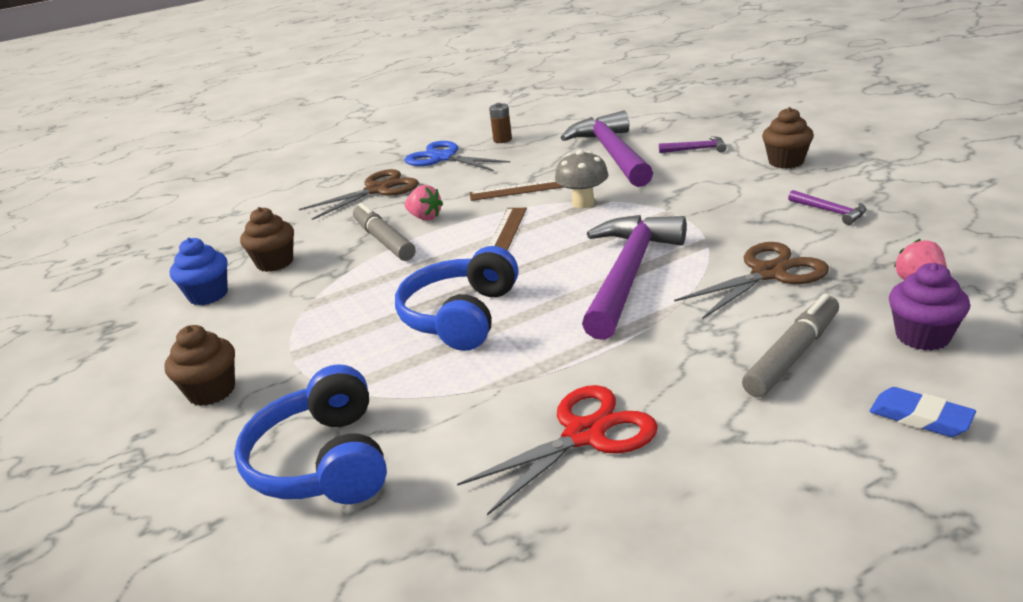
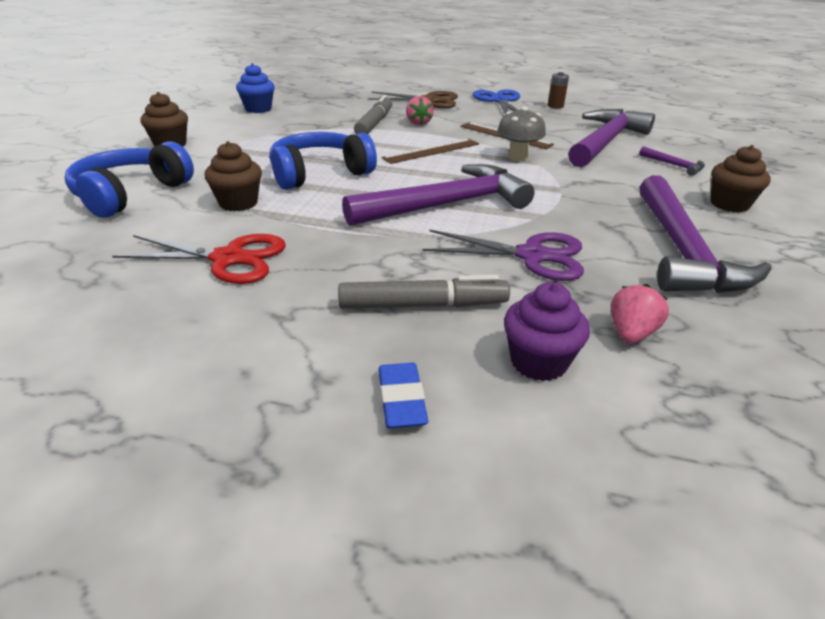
camera: 40 degrees right, 5 degrees up
(275, 263) = (311, 109): brown cupcake -> brown cupcake (238, 203)
(769, 273) = (532, 256): brown scissors -> purple scissors
(830, 211) = (681, 250): purple hammer -> purple hammer, size x2.43

